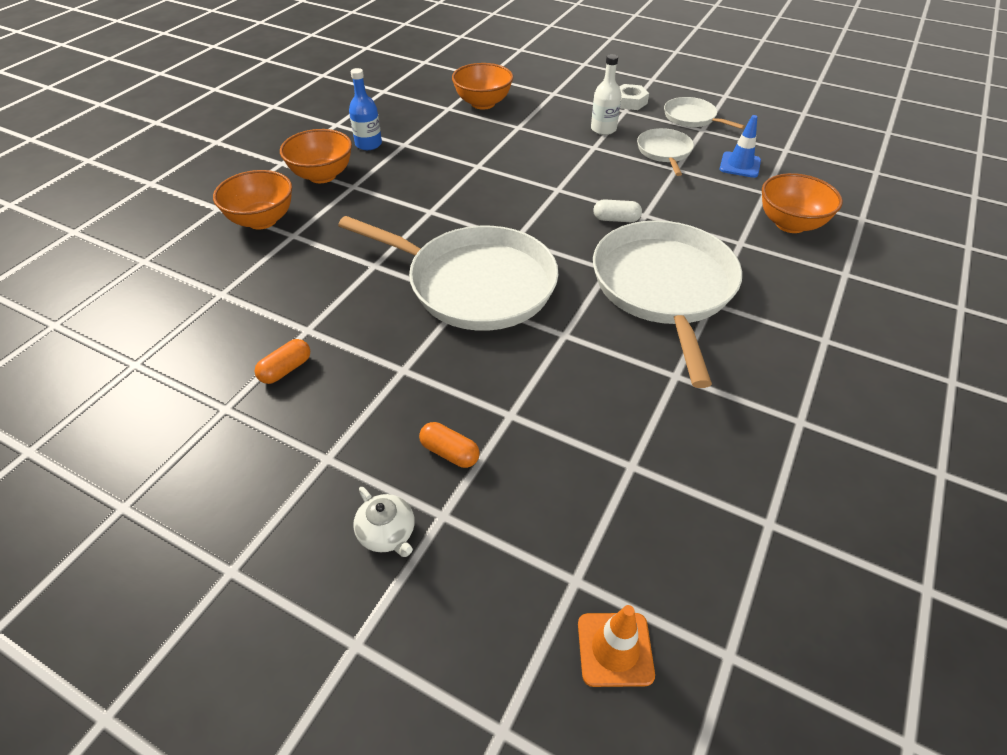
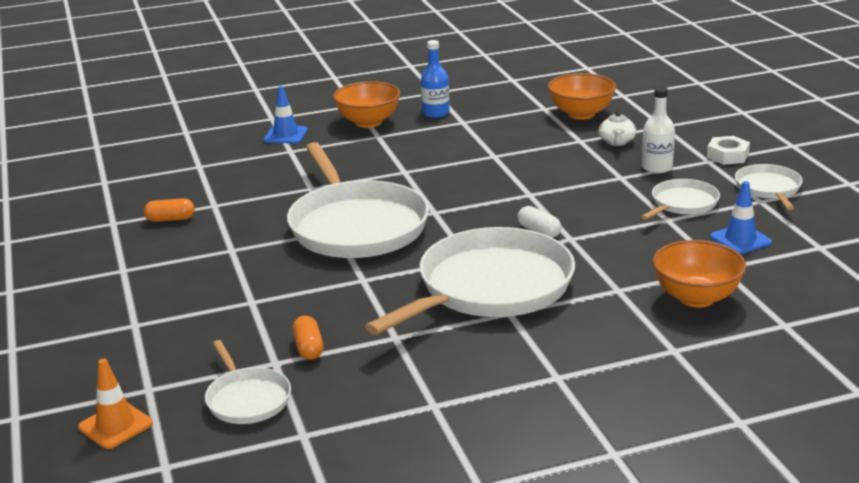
camera: 45 degrees right, 20 degrees down
(262, 220) = (285, 135): orange bowl -> blue traffic cone
(387, 533) = (96, 316): white teapot -> white teapot (617, 142)
(450, 452) = (186, 300): orange capsule -> orange capsule (309, 348)
(672, 522) = (247, 399): none -> white pan

